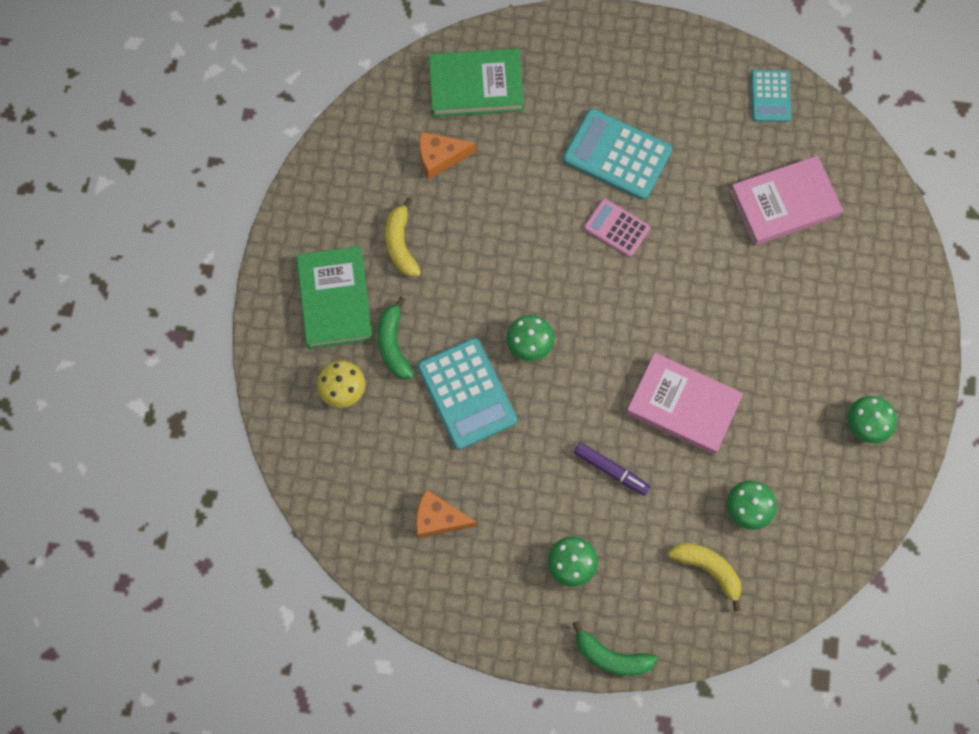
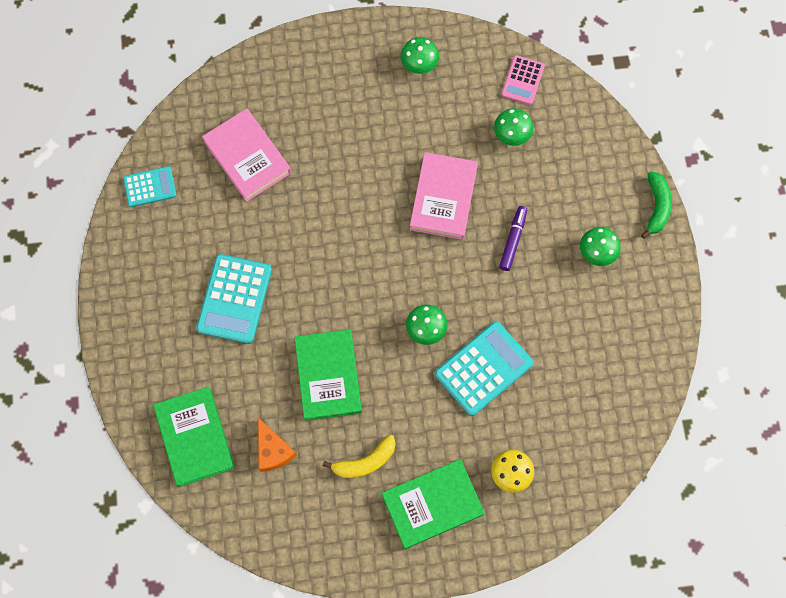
camera: 105 degrees left, 0 degrees up
(393, 344) = (458, 442): green banana -> none
(438, 519) = (594, 363): orange cheese -> none
(504, 229) = (328, 376): none -> green book
(616, 228) = (303, 284): pink calculator -> pink calculator (522, 80)
(708, 569) = (567, 153): yellow banana -> none

